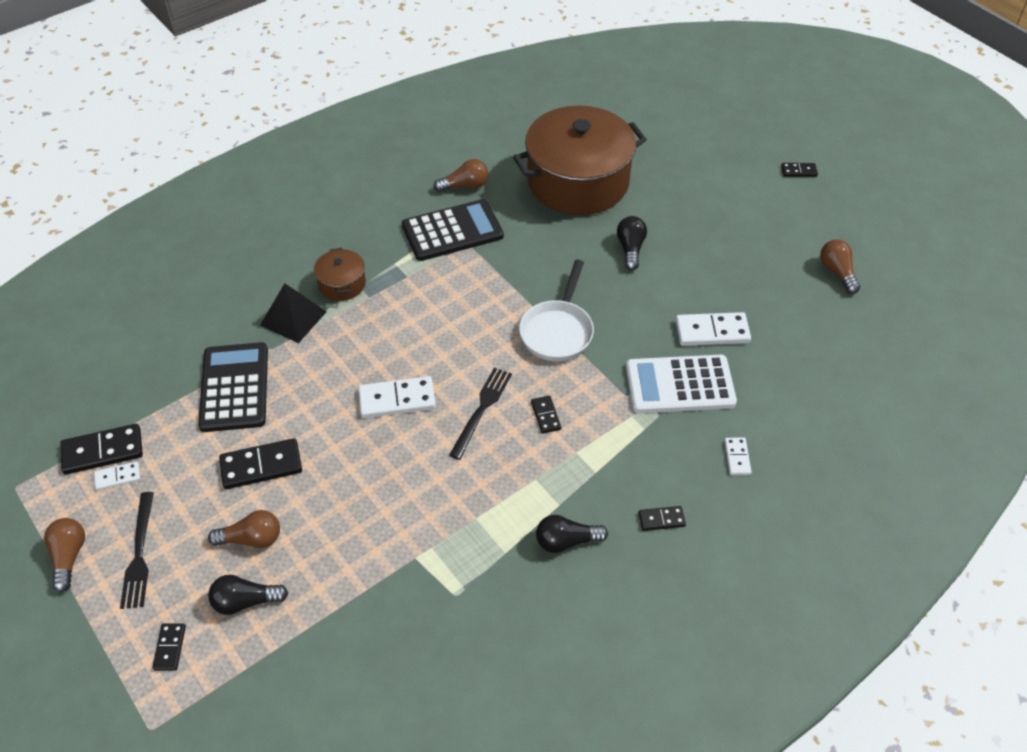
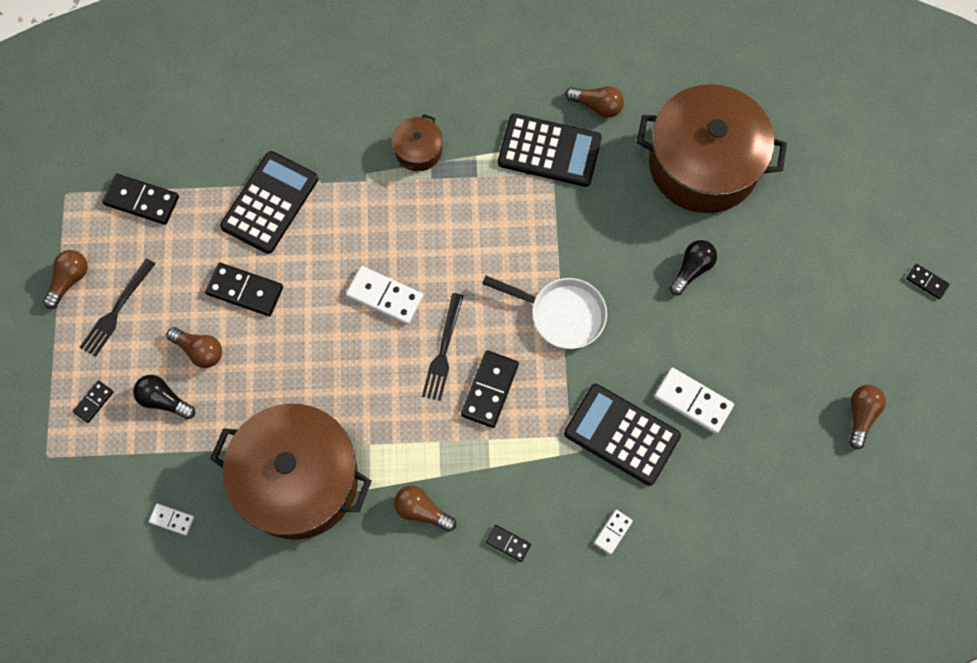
camera: 35 degrees right, 20 degrees up
(117, 477) = (139, 232): white domino -> white domino (172, 520)
(293, 318) = (357, 162): black pyramid -> none
(432, 587) = (298, 480): none -> brown pot
(481, 410) = (443, 350): black fork -> black fork turned 135 degrees clockwise
(545, 416) = (489, 390): black domino -> black domino, size x1.82
(558, 331) = (561, 314): white pan -> white pan turned 120 degrees counterclockwise
(566, 541) = (422, 511): black light bulb -> brown light bulb
(680, 385) = (622, 434): white calculator -> black calculator

